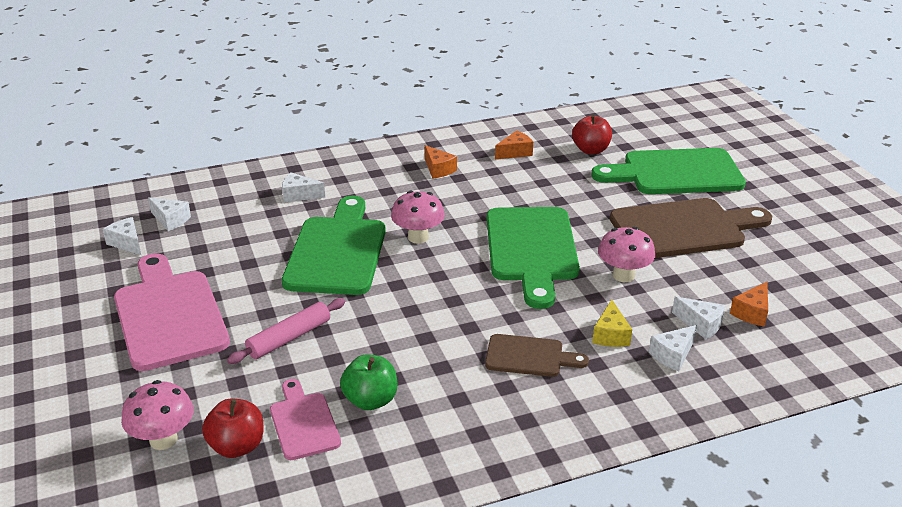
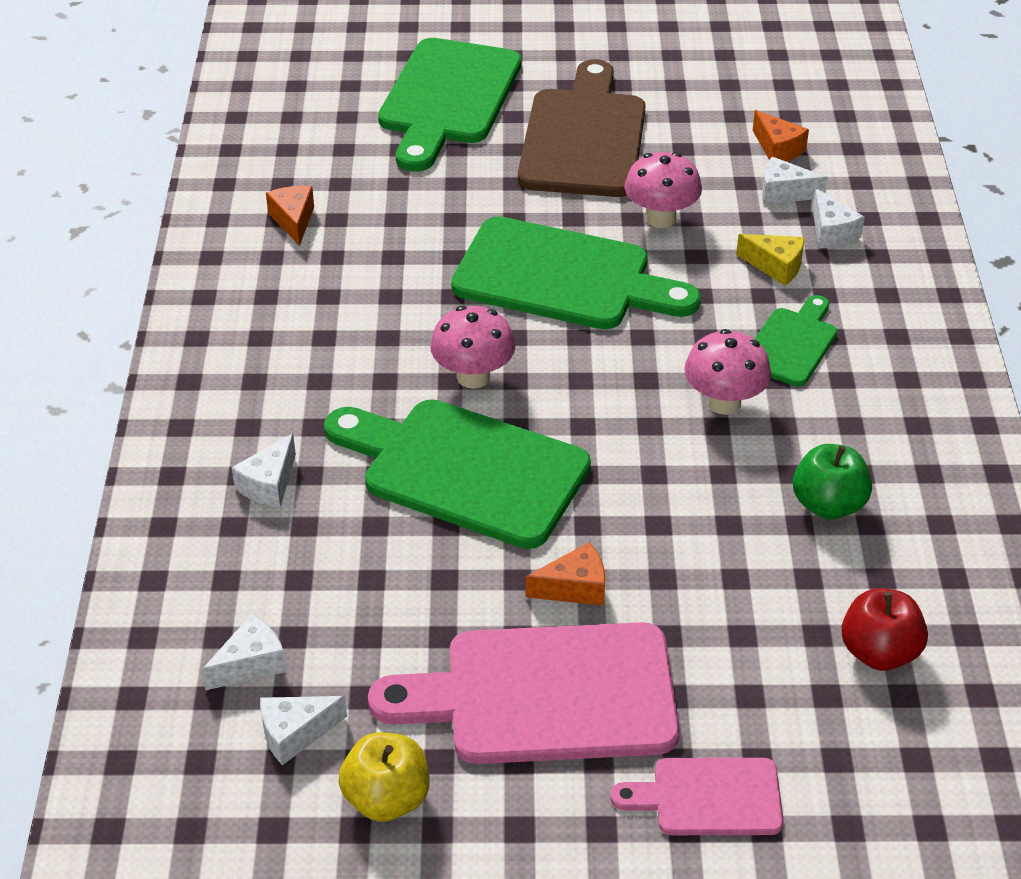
camera: 70 degrees left, 10 degrees up
(88, 279) = (387, 798): none -> yellow apple
(163, 439) = (842, 730): pink mushroom -> pink mushroom (724, 402)
(289, 338) = (663, 562): pink rolling pin -> none
(303, 422) = (851, 578): pink cutting board -> pink cutting board (708, 797)
(438, 169) = (291, 310): orange cheese -> orange cheese (574, 588)
(529, 356) = (792, 344): brown cutting board -> green cutting board
(591, 150) = (337, 149): red apple -> none
(701, 324) = (784, 192): white cheese -> white cheese turned 135 degrees counterclockwise

